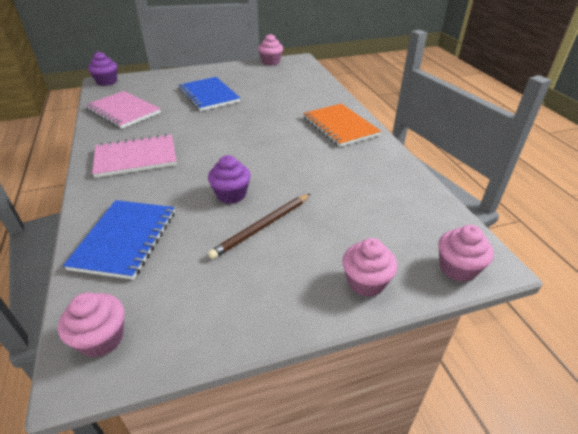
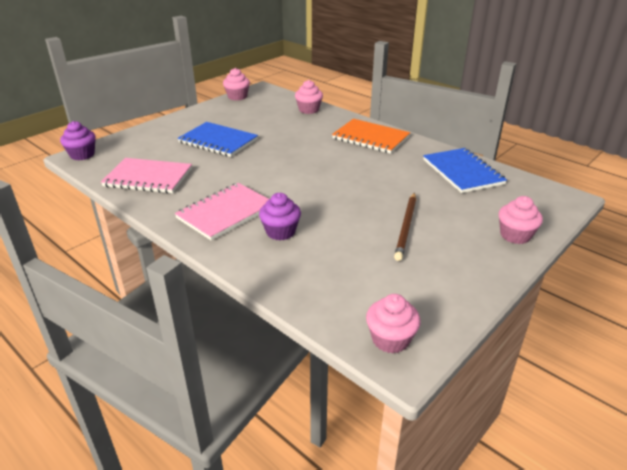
camera: 30 degrees left, 5 degrees down
(125, 239) = (311, 274): blue notebook -> blue notebook (462, 172)
(231, 194) = (352, 214): purple cupcake -> purple cupcake (280, 232)
(457, 268) = (556, 207): pink cupcake -> pink cupcake (309, 110)

